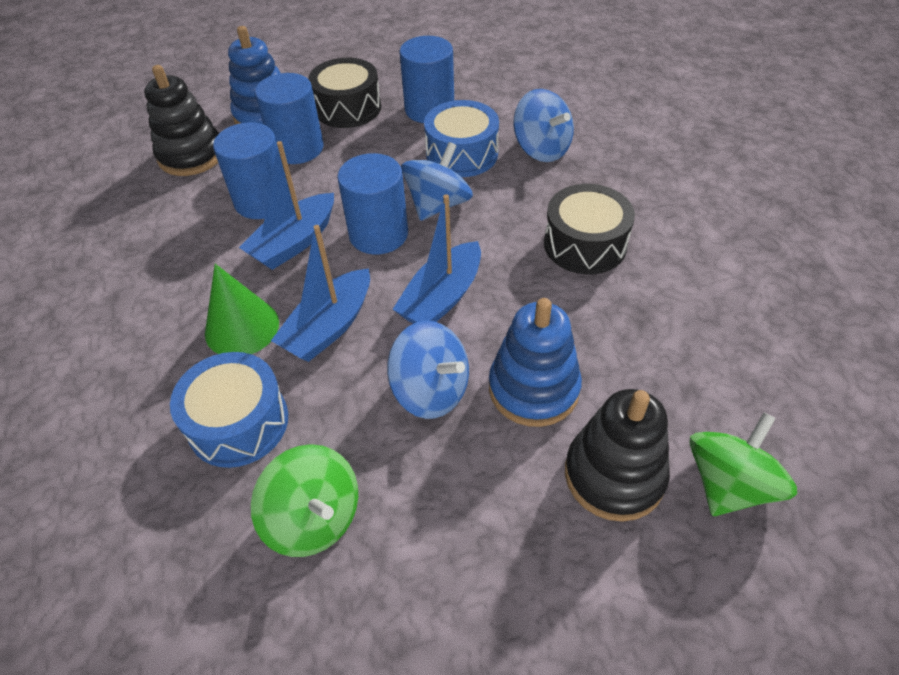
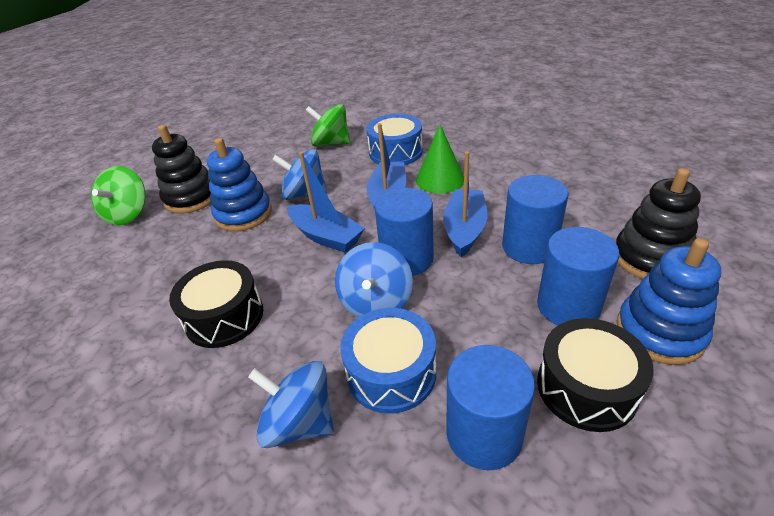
camera: 155 degrees right, 10 degrees down
(442, 298) = (326, 236): blue boat -> blue boat turned 120 degrees clockwise

